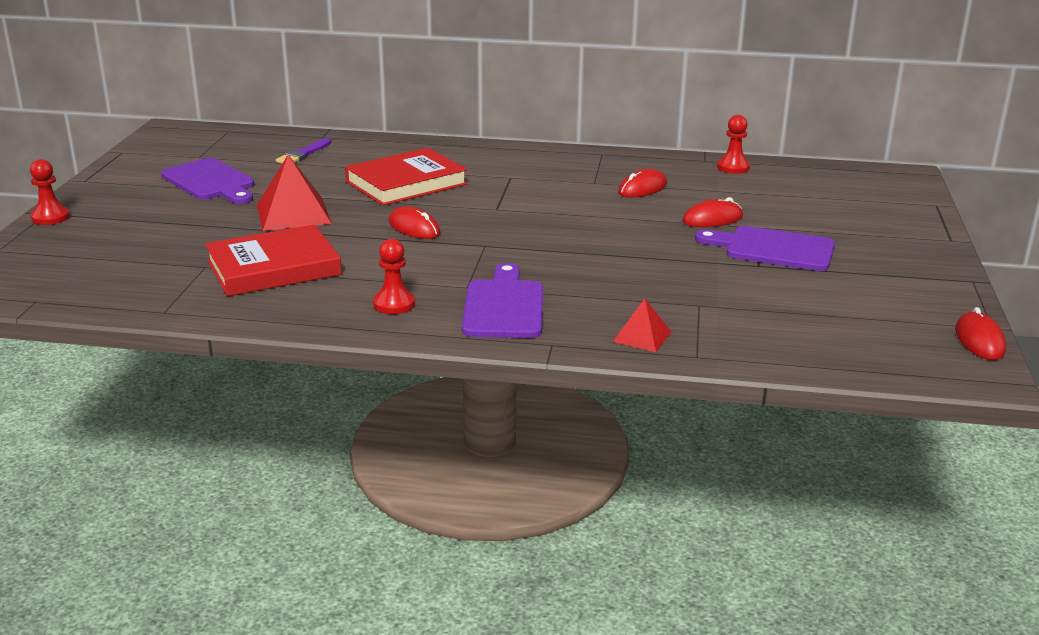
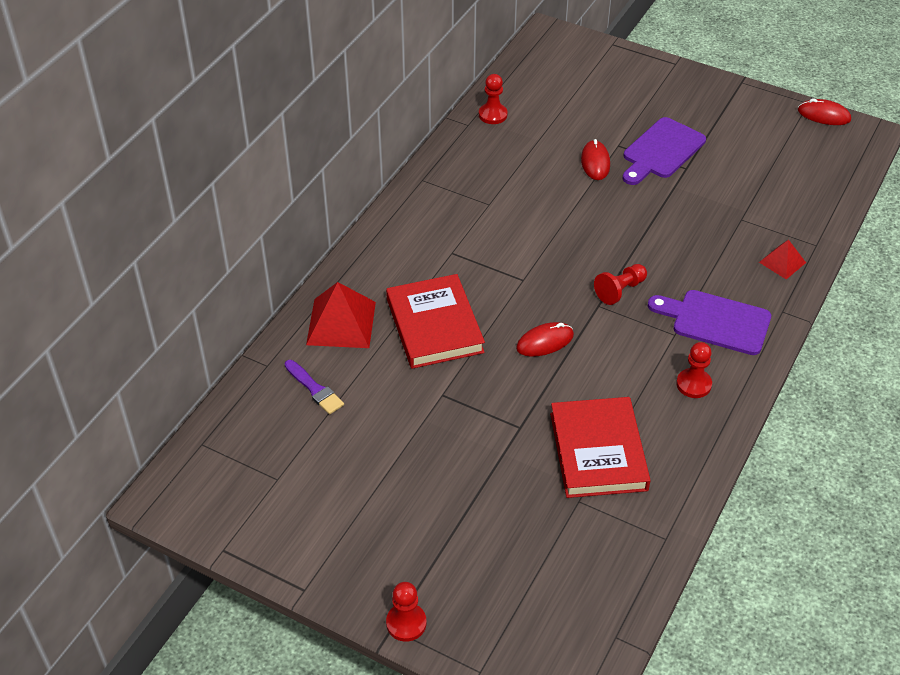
camera: 70 degrees left, 20 degrees up
(210, 182) = (362, 476): purple cutting board -> none
(293, 214) = (478, 420): red pyramid -> red pyramid (341, 323)
(516, 253) = (620, 290): none -> red pawn
(642, 188) = (515, 180): red mouse -> none

